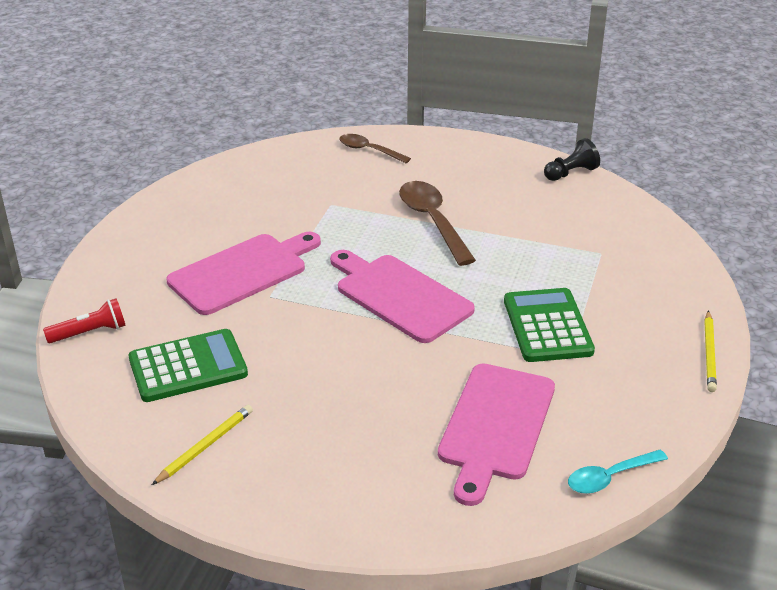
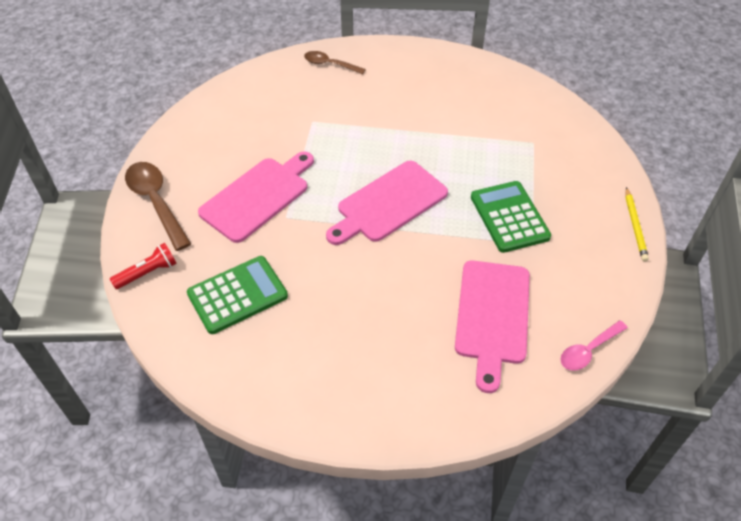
camera: 10 degrees left, 15 degrees up
(205, 446) = (271, 370): yellow pencil -> none
(399, 296) = (389, 203): pink cutting board -> pink cutting board turned 75 degrees counterclockwise
(432, 221) = (397, 128): brown spoon -> brown spoon (156, 202)
(570, 173) = (493, 69): black pawn -> none
(610, 477) = (588, 350): turquoise spoon -> pink spoon

